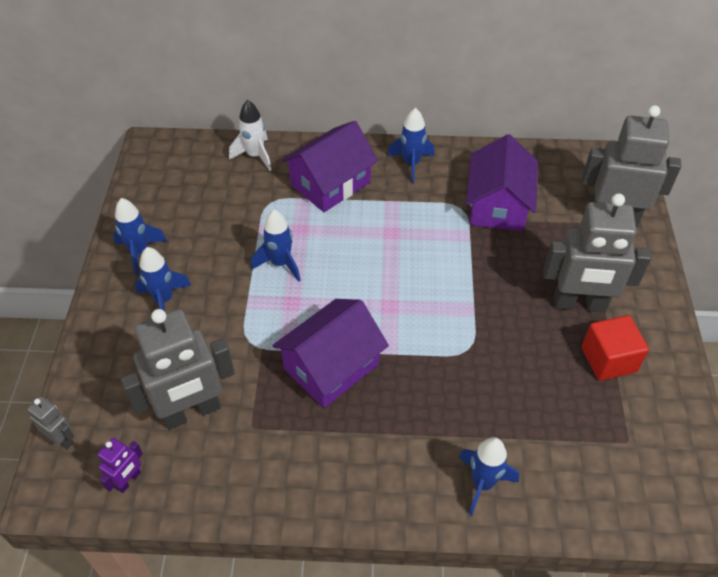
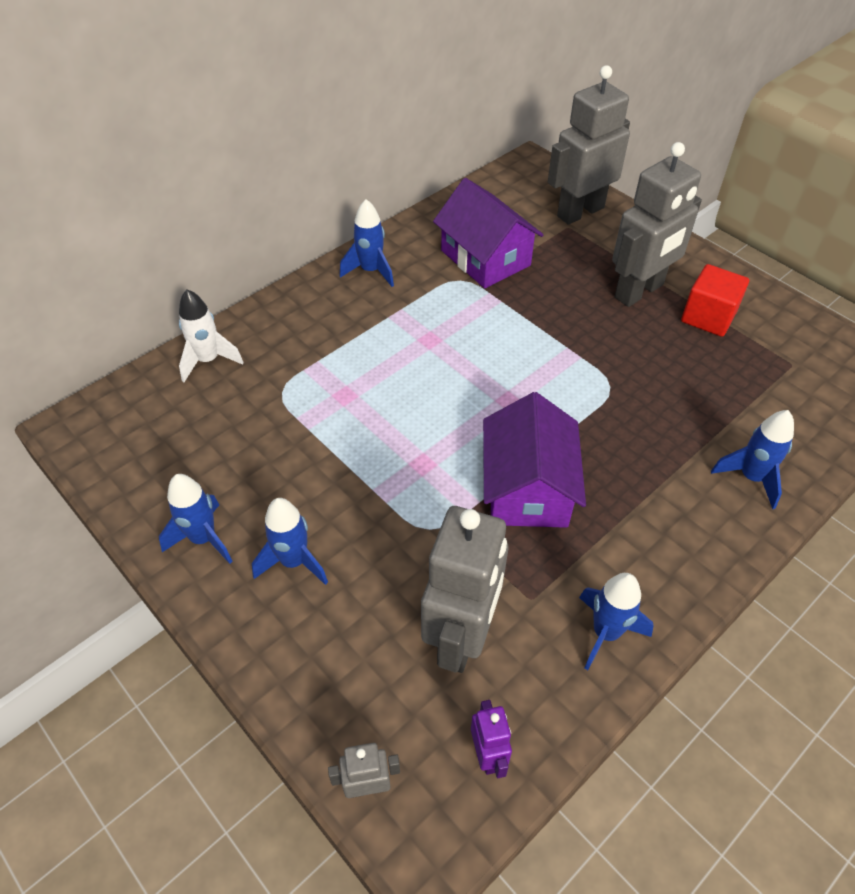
camera: 45 degrees left, 0 degrees up
(280, 263) = (366, 438): blue rocket -> blue rocket (605, 633)
(330, 183) = (319, 336): purple house -> none

